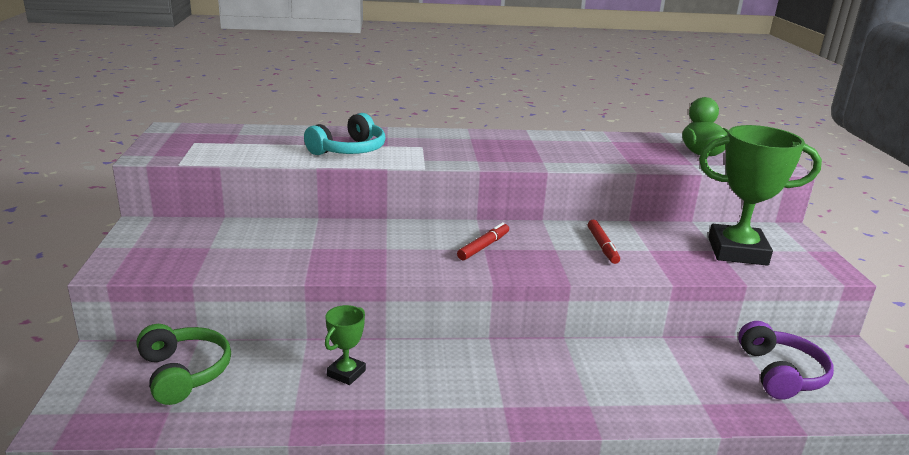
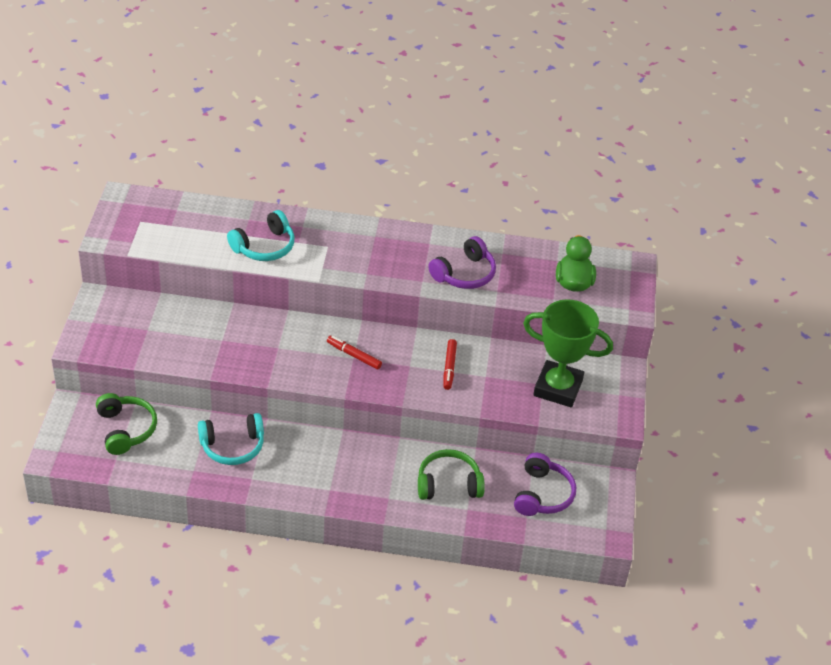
camera: 10 degrees right, 20 degrees up
(346, 373) = (232, 446): green trophy -> turquoise headphones
(483, 246) = (354, 355): red marker -> red marker turned 105 degrees counterclockwise
(584, 154) = (464, 274): none -> purple headphones
(657, 378) = (448, 484): none -> green headphones

